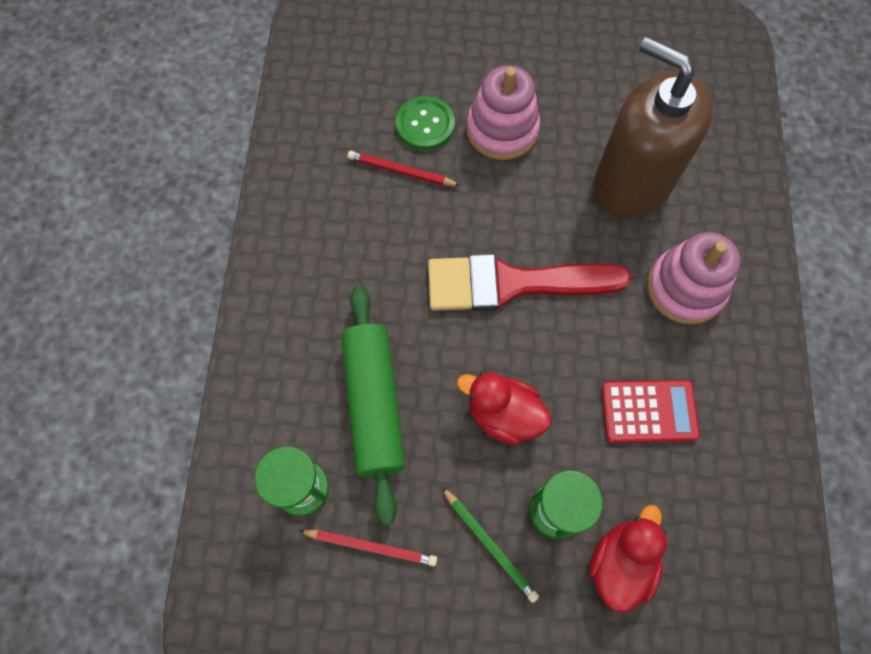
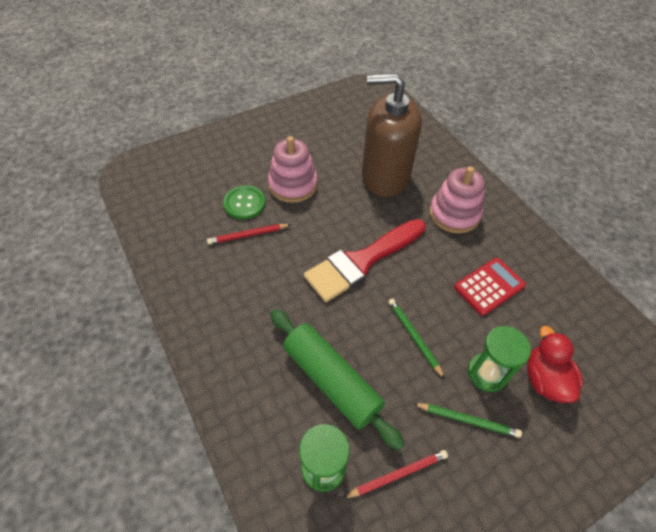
camera: 35 degrees left, 15 degrees down
(503, 414) = (414, 337): red duck -> green pencil

